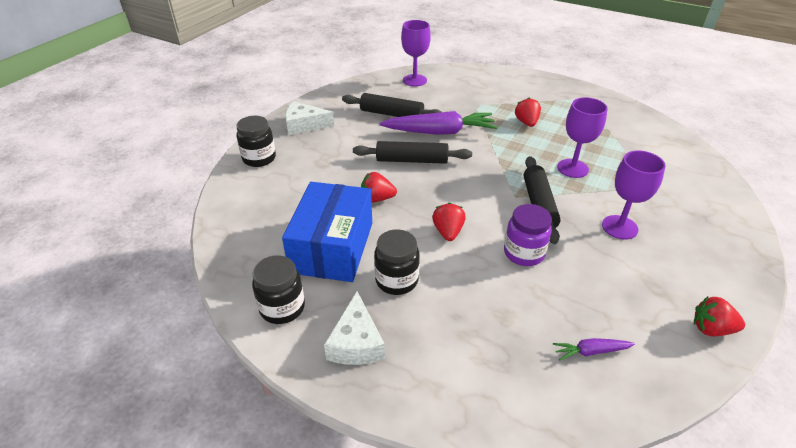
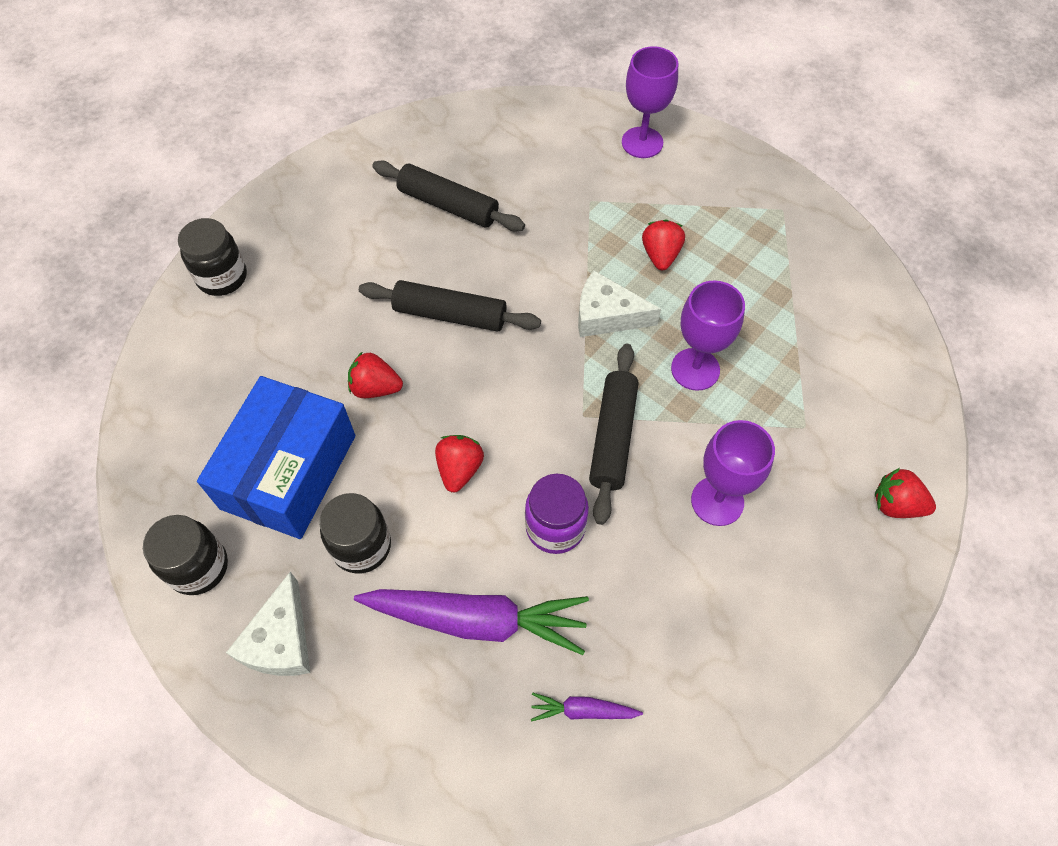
camera: 10 degrees right, 20 degrees up
(304, 125) = (305, 212): white cheese -> white cheese (607, 315)
(414, 80) = (509, 126): purple goblet -> purple goblet (642, 142)
(440, 132) = (513, 258): purple carrot -> purple carrot (477, 620)
(711, 329) = (766, 704): red strawberry -> red strawberry (896, 505)

